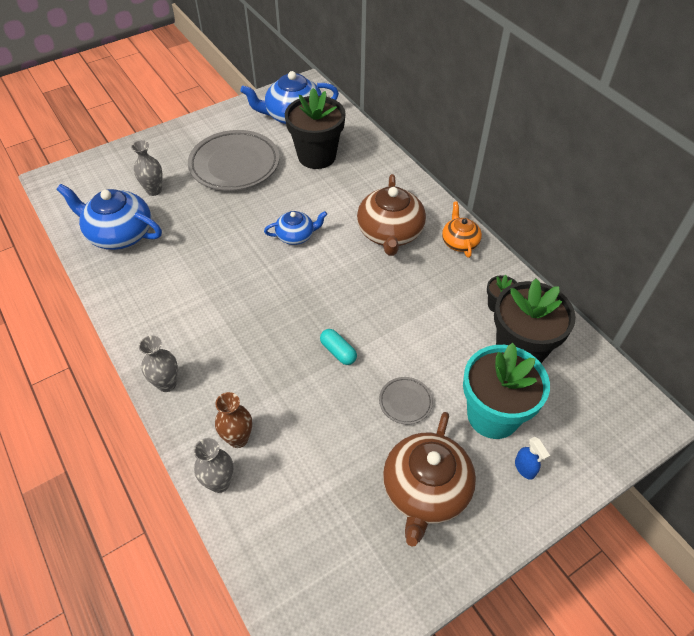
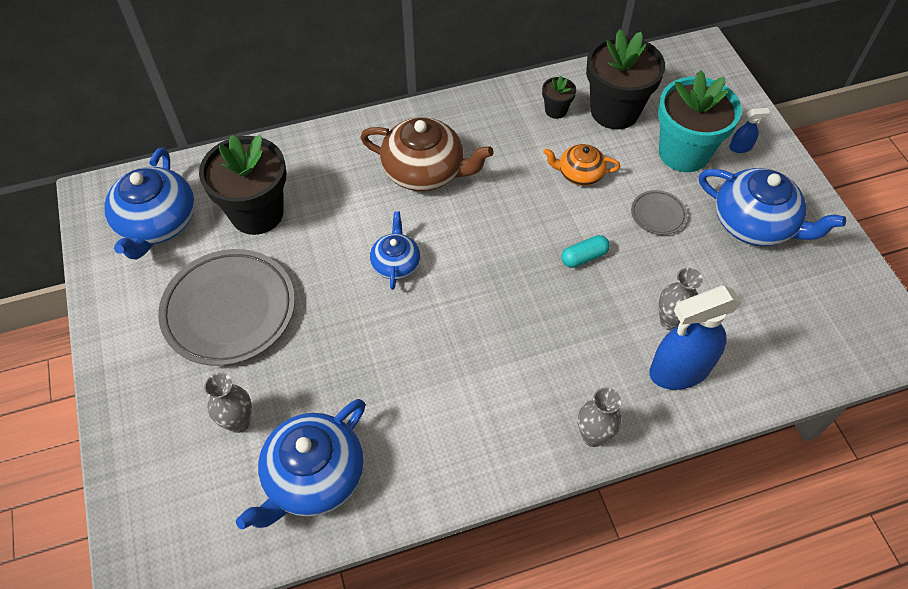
camera: 75 degrees left, 5 degrees up
(219, 483) = (729, 395): grey vase -> grey vase (670, 321)
(238, 439) = (679, 370): brown vase -> blue spray bottle
(425, 490) = (755, 223): brown teapot -> blue teapot
(459, 242) = (460, 115): orange teapot -> orange teapot (579, 174)

